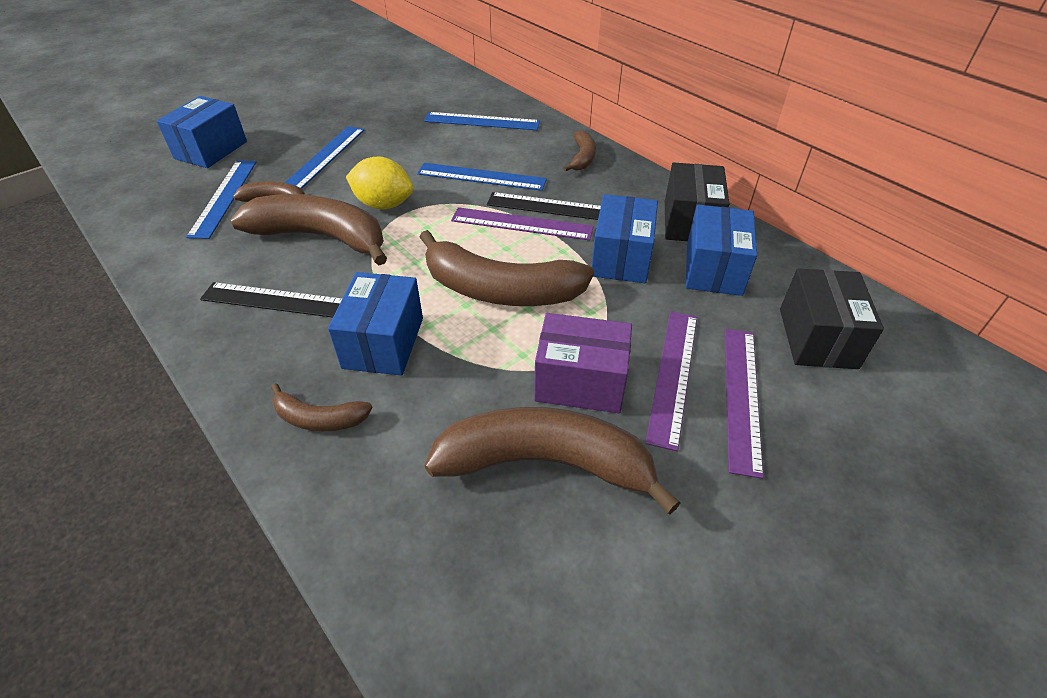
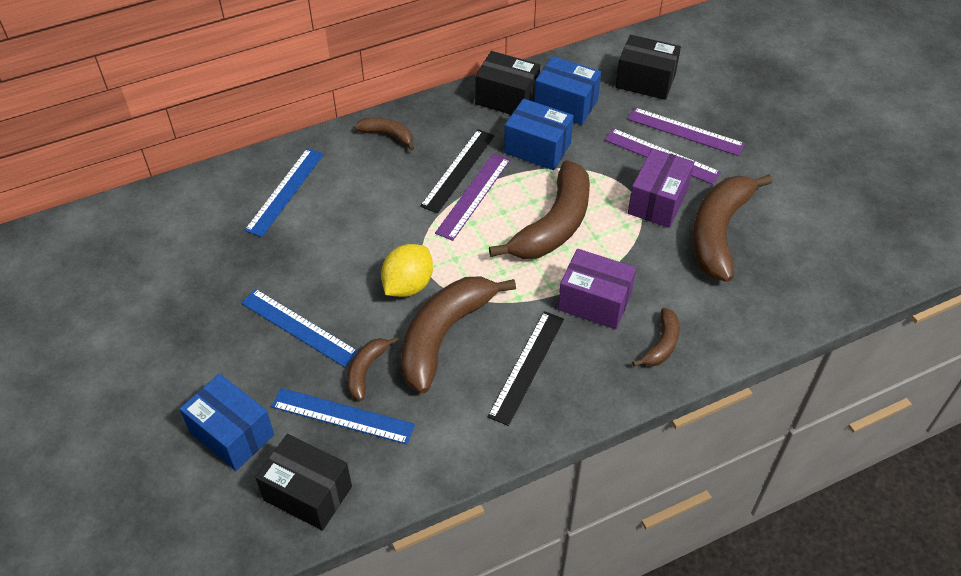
camera: 75 degrees left, 5 degrees up
(143, 195) = (308, 493): none -> black box
(383, 343) = (594, 302): blue box -> purple box
(481, 177) = (390, 209): blue ruler -> none

